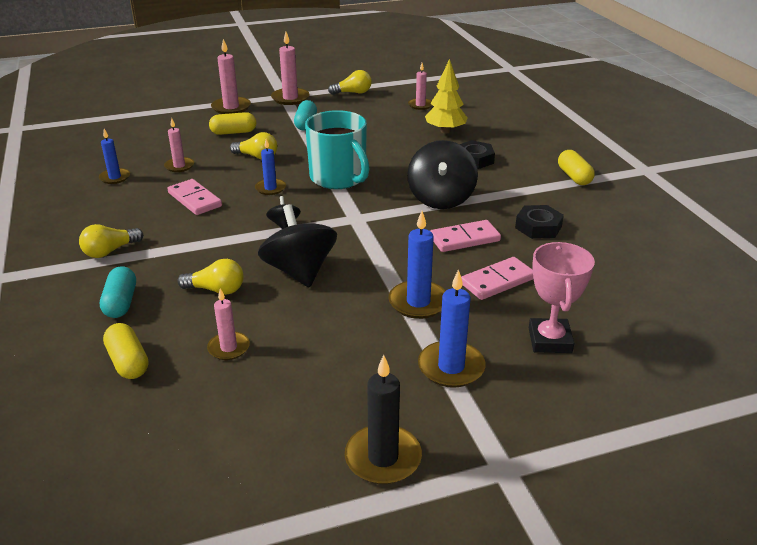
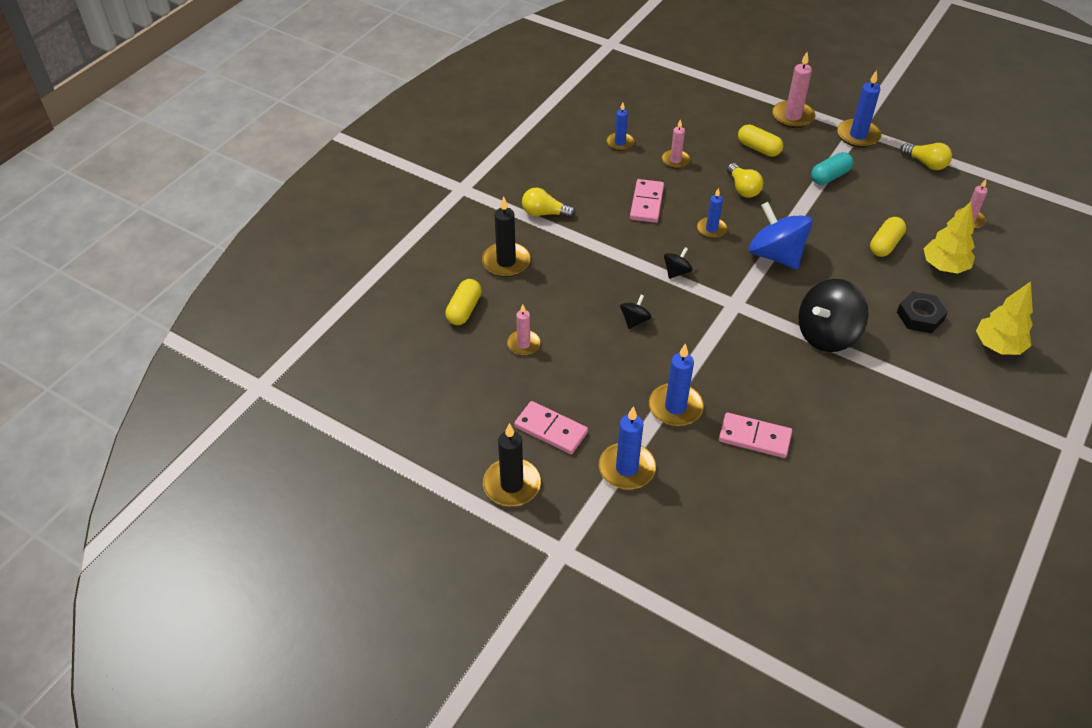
camera: 50 degrees right, 15 degrees up
(121, 303) = (506, 262): turquoise capsule -> black candle
(216, 290) = (567, 294): yellow light bulb -> none
(290, 98) = (858, 135): pink candle -> blue candle
(299, 271) = (634, 320): black spinning top -> black spinning top, size x0.47
(338, 178) = (776, 255): turquoise mug -> blue spinning top
(464, 239) = (787, 384): pink domino -> pink domino (551, 429)
(535, 149) = (998, 346): none -> yellow tree
(538, 227) = (863, 421): black nut -> none
(550, 340) = (717, 508): pink trophy -> none
(574, 177) = (983, 400): yellow capsule -> yellow capsule (885, 244)

